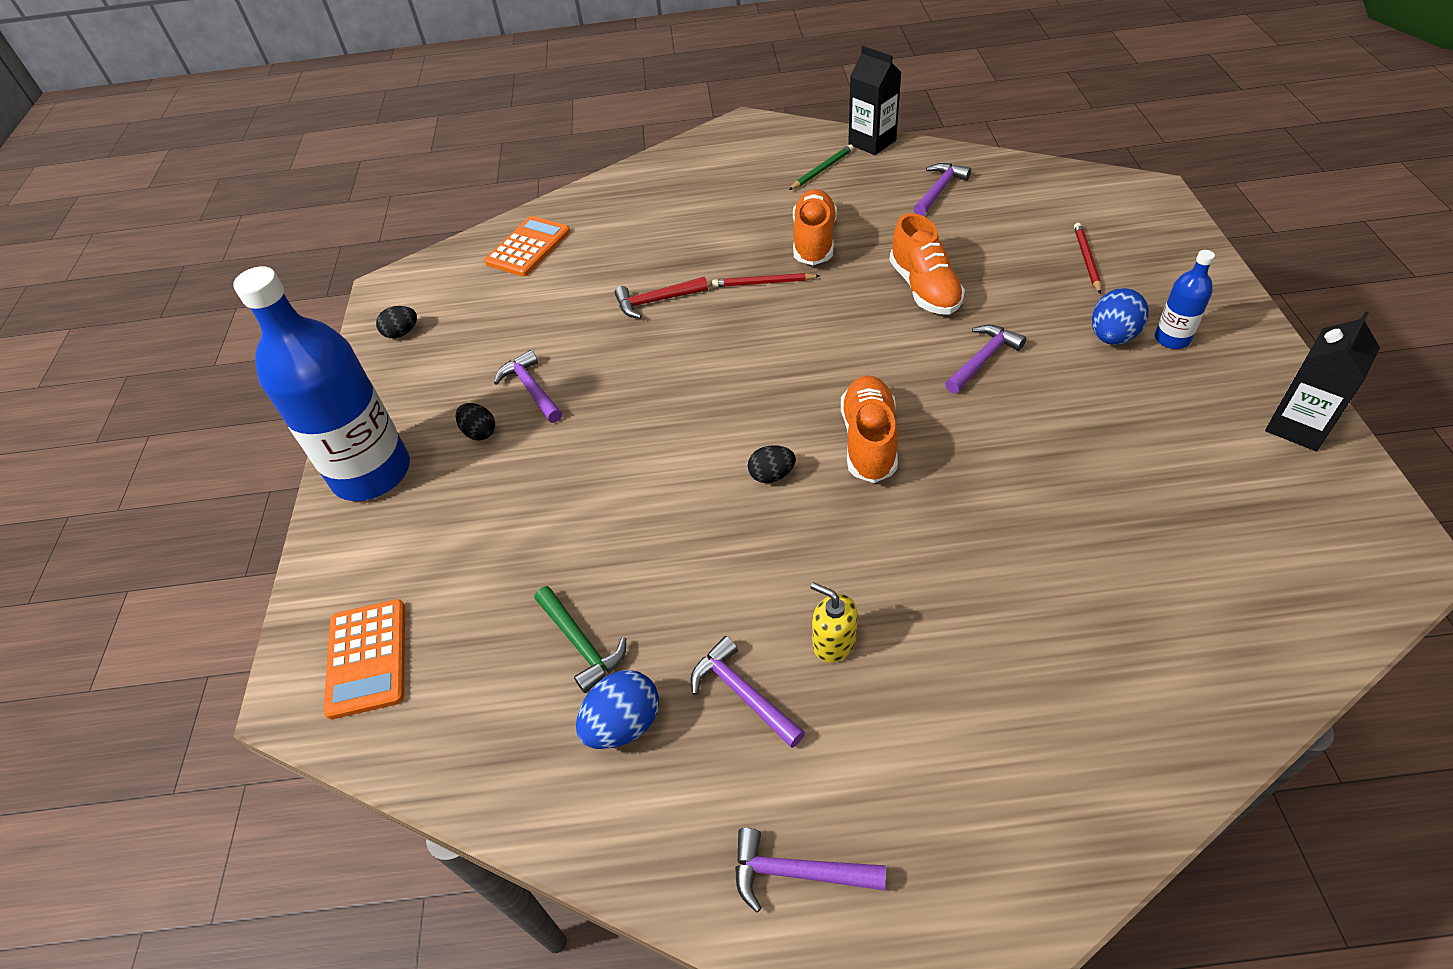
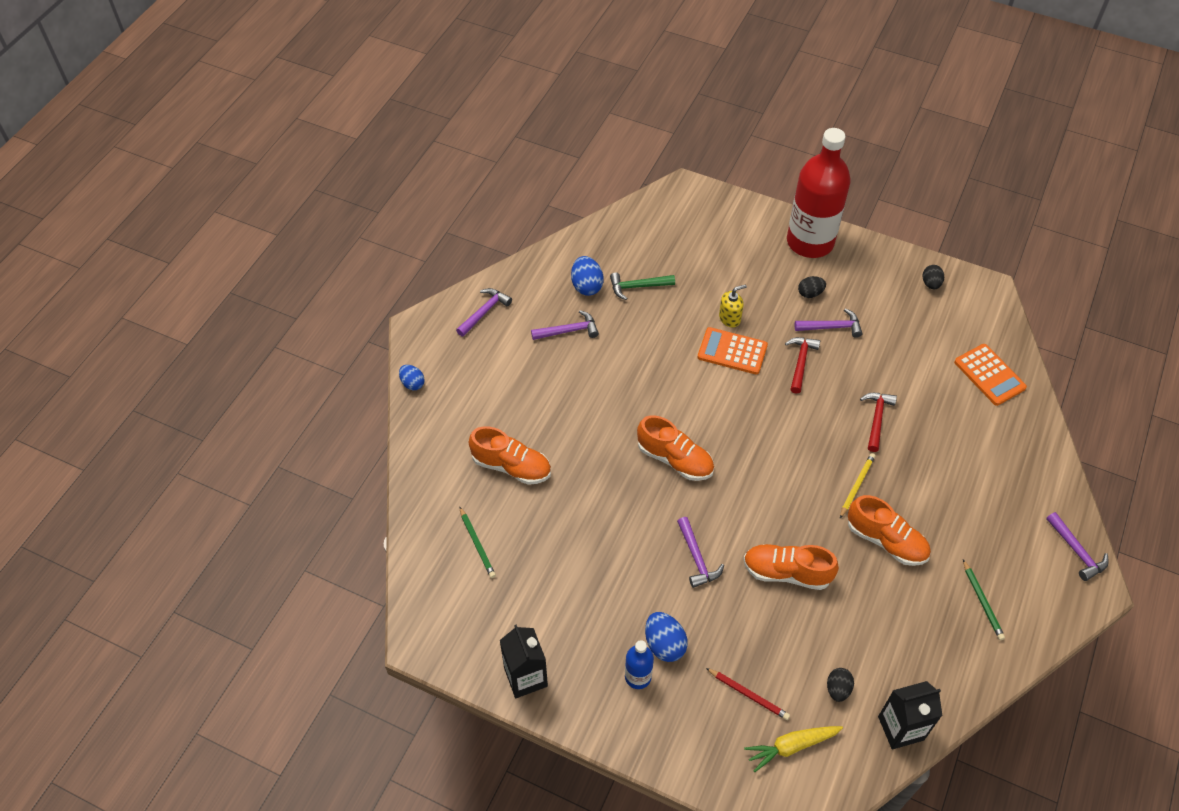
camera: 115 degrees right, 5 degrees up
(367, 658) = (687, 214): orange calculator -> orange calculator (732, 351)
(371, 473) = (810, 242): blue bottle -> red bottle
(613, 393) = (800, 362): none -> red hammer
(763, 283) = (856, 486): red pencil -> yellow pencil
(771, 475) = (683, 403): black egg -> black egg (838, 689)
(833, 642) = (567, 375): yellow soap dispenser -> yellow soap dispenser (730, 318)
(872, 142) = (1004, 663): black carton -> black carton (900, 728)
(939, 190) = (900, 663): purple hammer -> purple hammer (1076, 551)
(1057, 616) = (511, 466): none -> orange shoe
(1057, 894) = (412, 383): none -> blue egg
(1099, 217) = (791, 746): none -> yellow carrot
(1213, 582) = (477, 544): none -> green pencil

